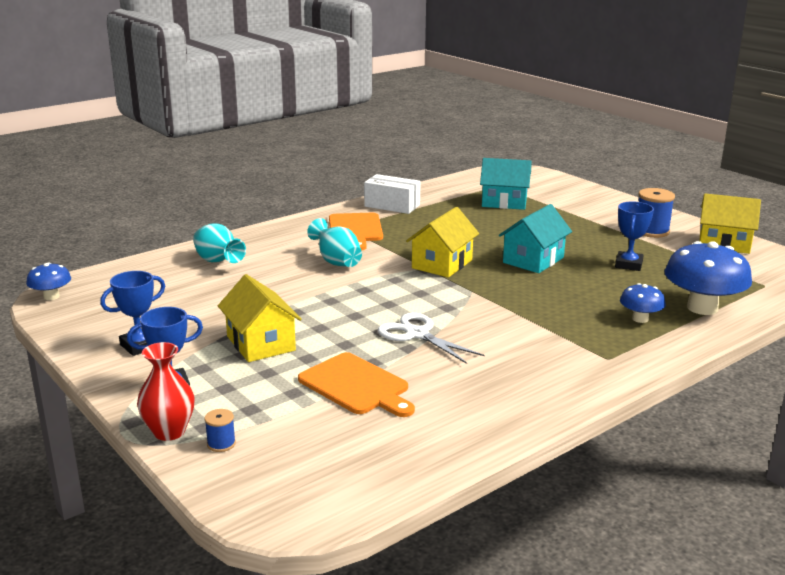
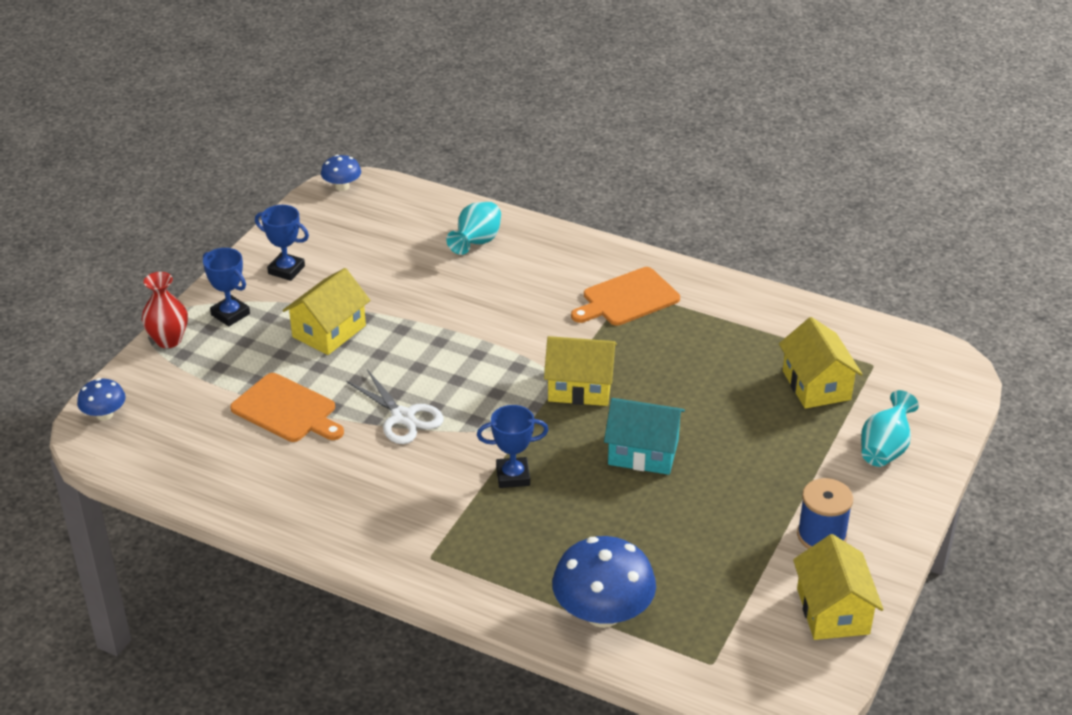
camera: 65 degrees right, 15 degrees up
(221, 444) = (164, 371): blue spool -> none
(337, 262) = (531, 315): turquoise vase -> turquoise vase (884, 449)
(356, 386) = (286, 410): orange cutting board -> orange cutting board turned 75 degrees counterclockwise
(392, 206) = (723, 301): white box -> none
(417, 334) = (403, 417): white scissors -> white scissors turned 120 degrees clockwise
(504, 202) = (816, 385): turquoise house -> yellow house
(628, 264) = (689, 533): blue trophy -> blue trophy (513, 476)
(640, 319) = (539, 566): blue mushroom -> blue mushroom (104, 414)

